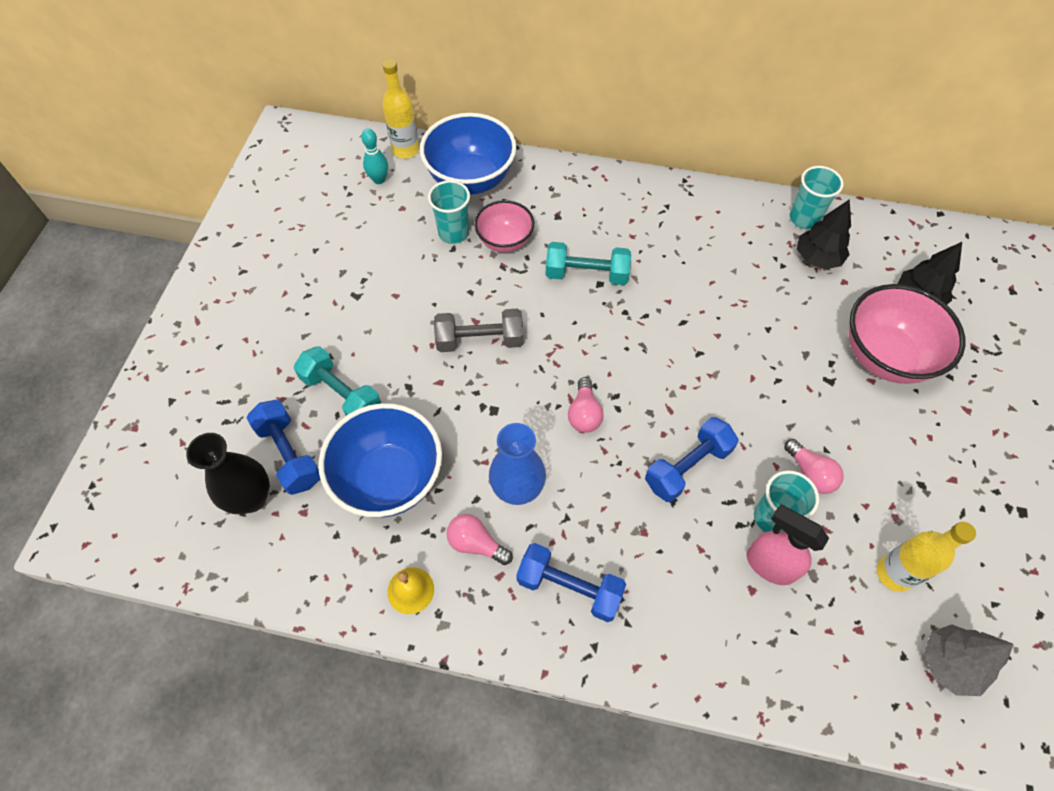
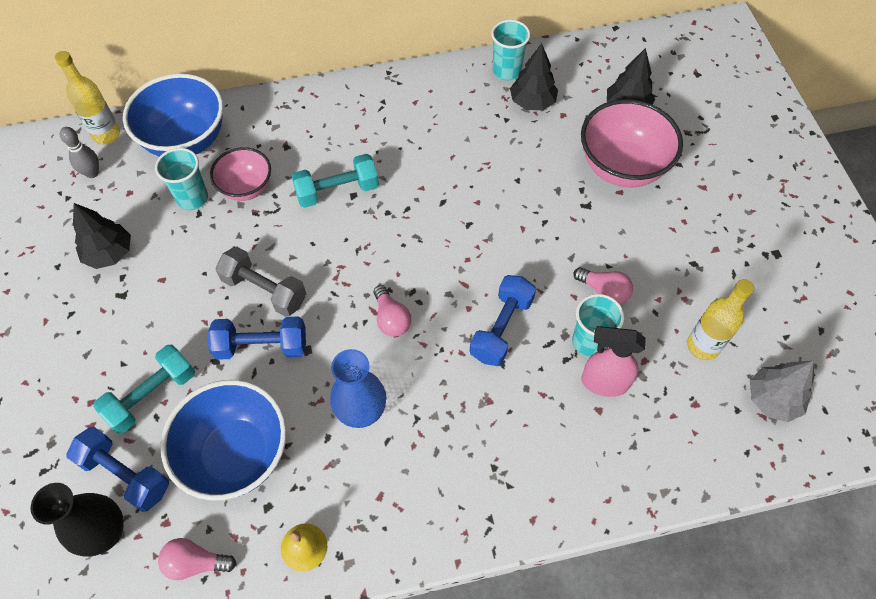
camera: 25 degrees left, 0 degrees up
(341, 395) = (152, 396): turquoise dumbbell -> turquoise dumbbell turned 60 degrees counterclockwise
(362, 255) = (109, 253): none -> black tree
(379, 180) = (92, 173): turquoise bowling pin -> grey bowling pin
(476, 543) = (345, 477): pink light bulb -> pink light bulb (195, 563)
(480, 340) = (264, 290): grey dumbbell -> grey dumbbell turned 60 degrees clockwise
(569, 587) = (446, 478): blue dumbbell -> blue dumbbell (261, 346)

